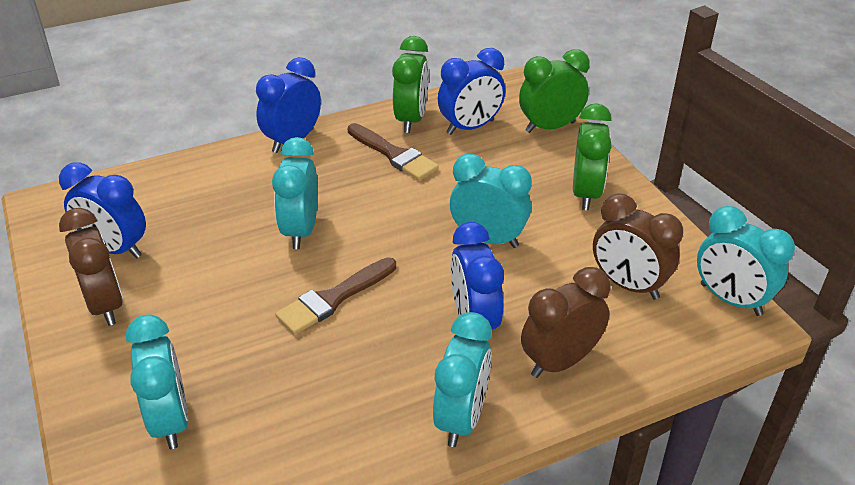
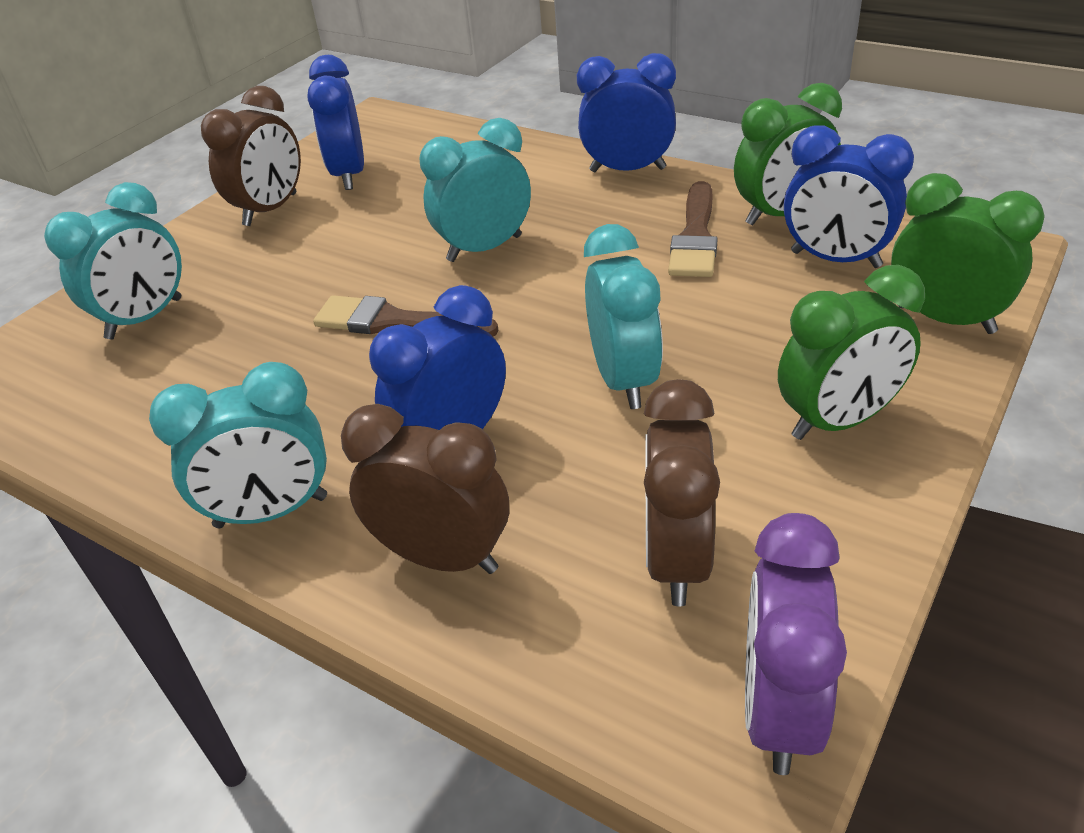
camera: 60 degrees right, 0 degrees up
(730, 300) = (778, 710): turquoise clock -> purple clock

